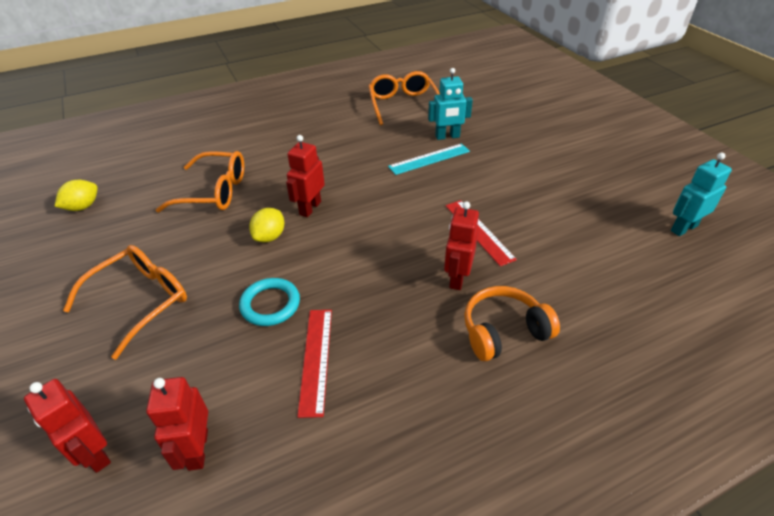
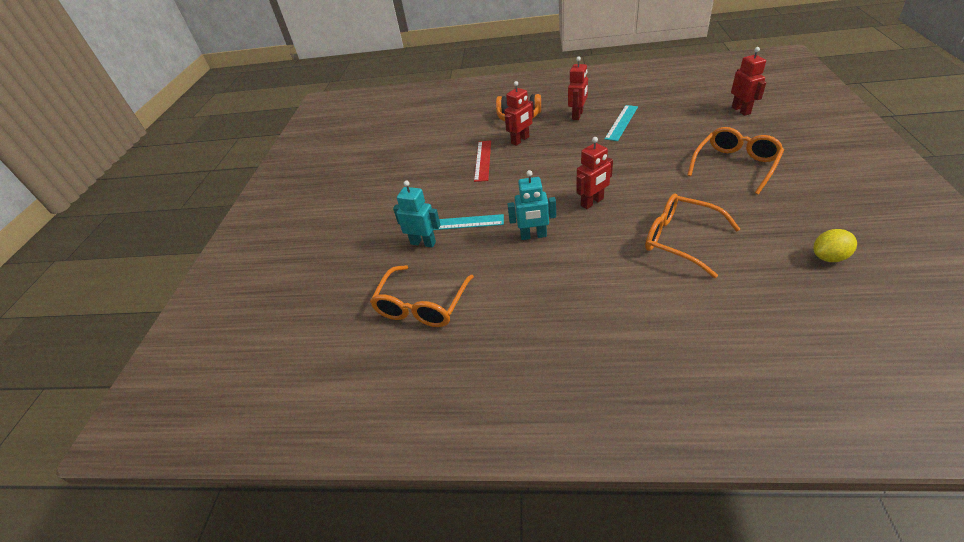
camera: 145 degrees left, 0 degrees up
(140, 301) = (735, 165): orange glasses -> orange glasses turned 150 degrees clockwise
(197, 449) = (688, 105): red robot -> red robot (578, 115)
(270, 237) = (633, 187): yellow lemon -> none
(270, 304) = (641, 148): turquoise ring -> none
(316, 359) = (621, 122): red ruler -> turquoise ruler
(683, 228) = (369, 139): turquoise robot -> turquoise robot (533, 236)

